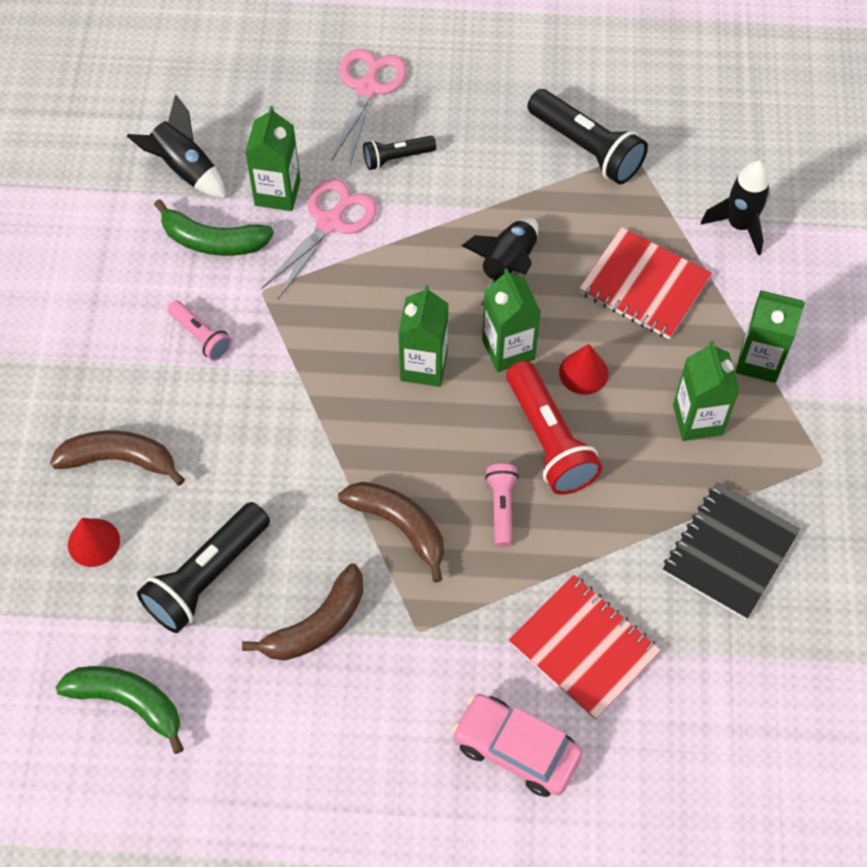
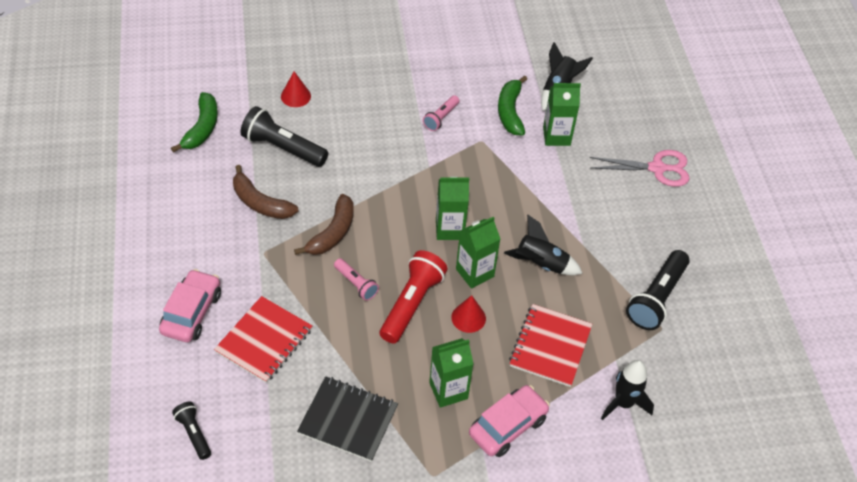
camera: 75 degrees right, 10 degrees down
(120, 460) = (349, 97): brown banana -> none
(330, 223) = (543, 165): pink scissors -> none
(397, 158) = (606, 192): black flashlight -> black flashlight (194, 433)
(501, 507) = (356, 284): pink flashlight -> pink flashlight turned 60 degrees clockwise
(549, 440) = (411, 304): red flashlight -> red flashlight turned 150 degrees clockwise
(759, 361) = (508, 426): green carton -> pink car

